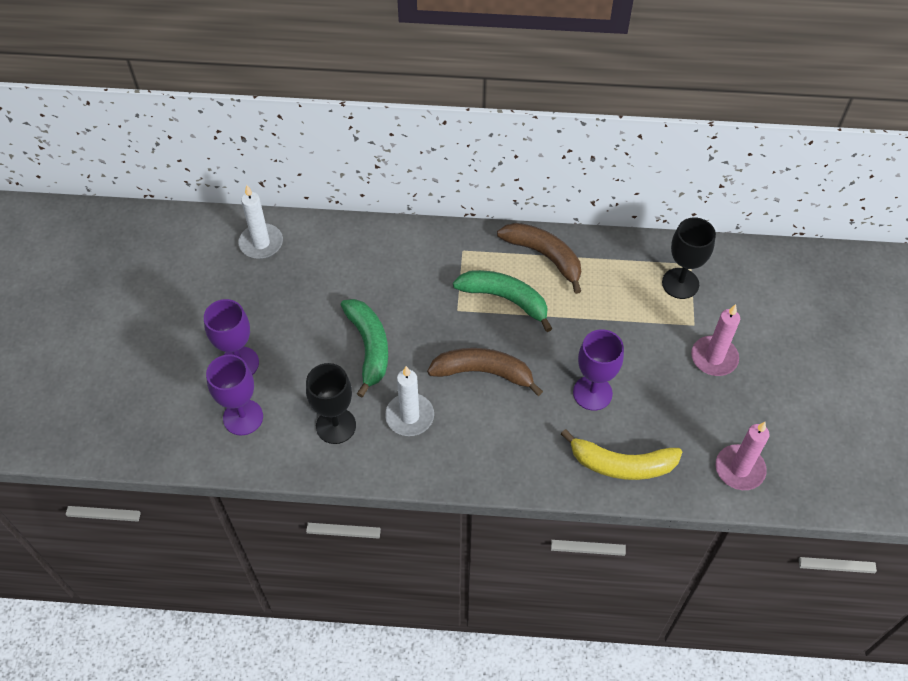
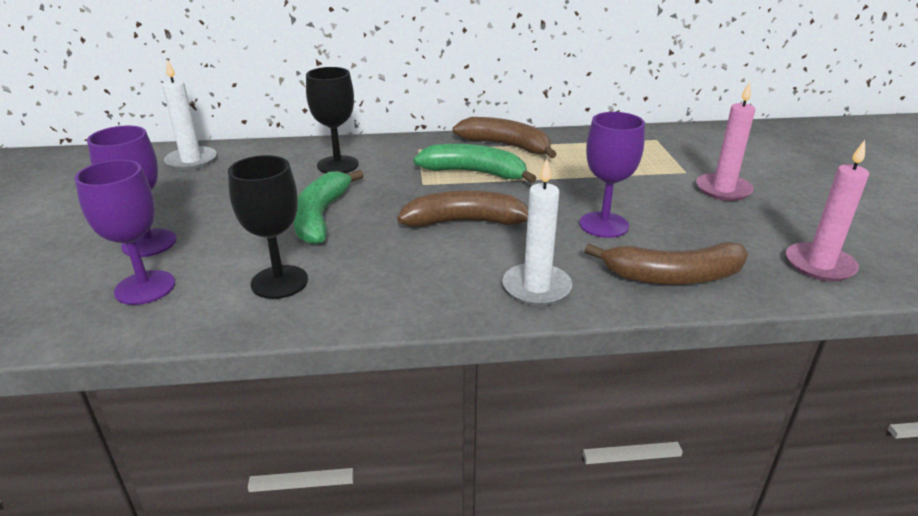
camera: 10 degrees left, 25 degrees down
(369, 347) = (321, 216): green banana -> green banana turned 150 degrees counterclockwise
(409, 416) = (381, 264): white candle -> white candle (536, 287)
(621, 464) = (673, 276): yellow banana -> brown banana
(680, 283) = (654, 150): black goblet -> black goblet (338, 165)

